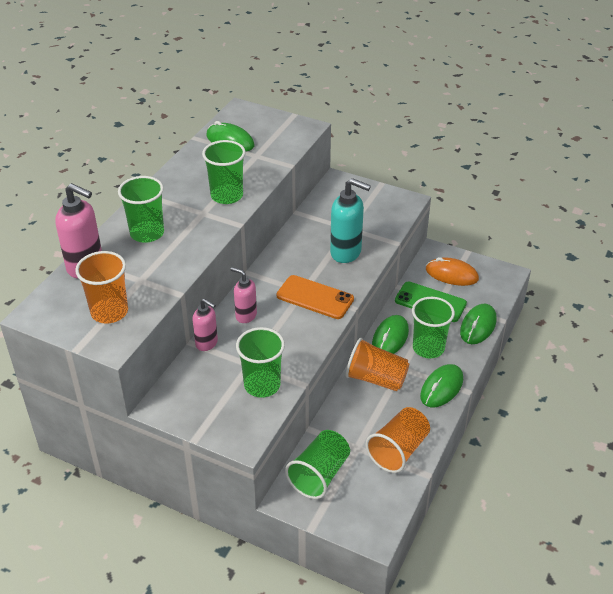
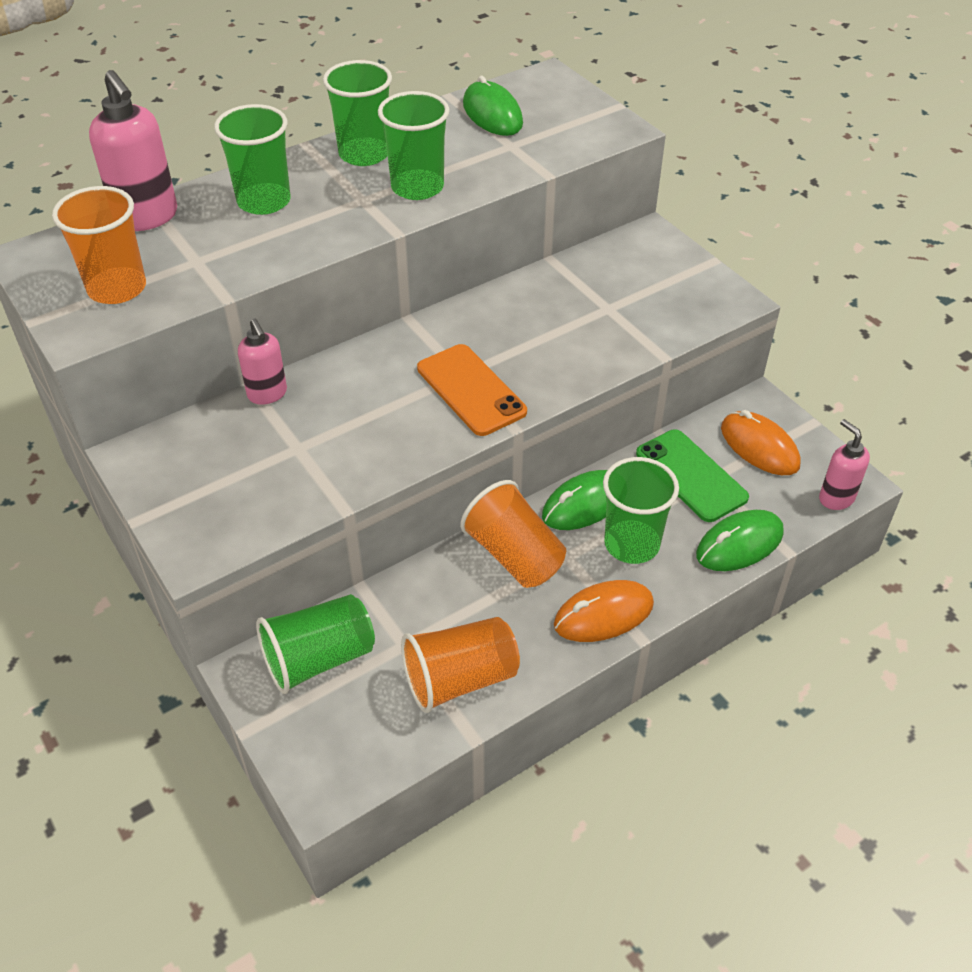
camera: 30 degrees right, 5 degrees up
(245, 315) = (352, 377): pink soap dispenser -> pink soap dispenser (836, 498)
(262, 385) = (288, 485): green cup -> green cup (364, 154)
(346, 253) = (573, 342): turquoise soap dispenser -> none
(441, 388) = (603, 614): green mouse -> orange mouse

